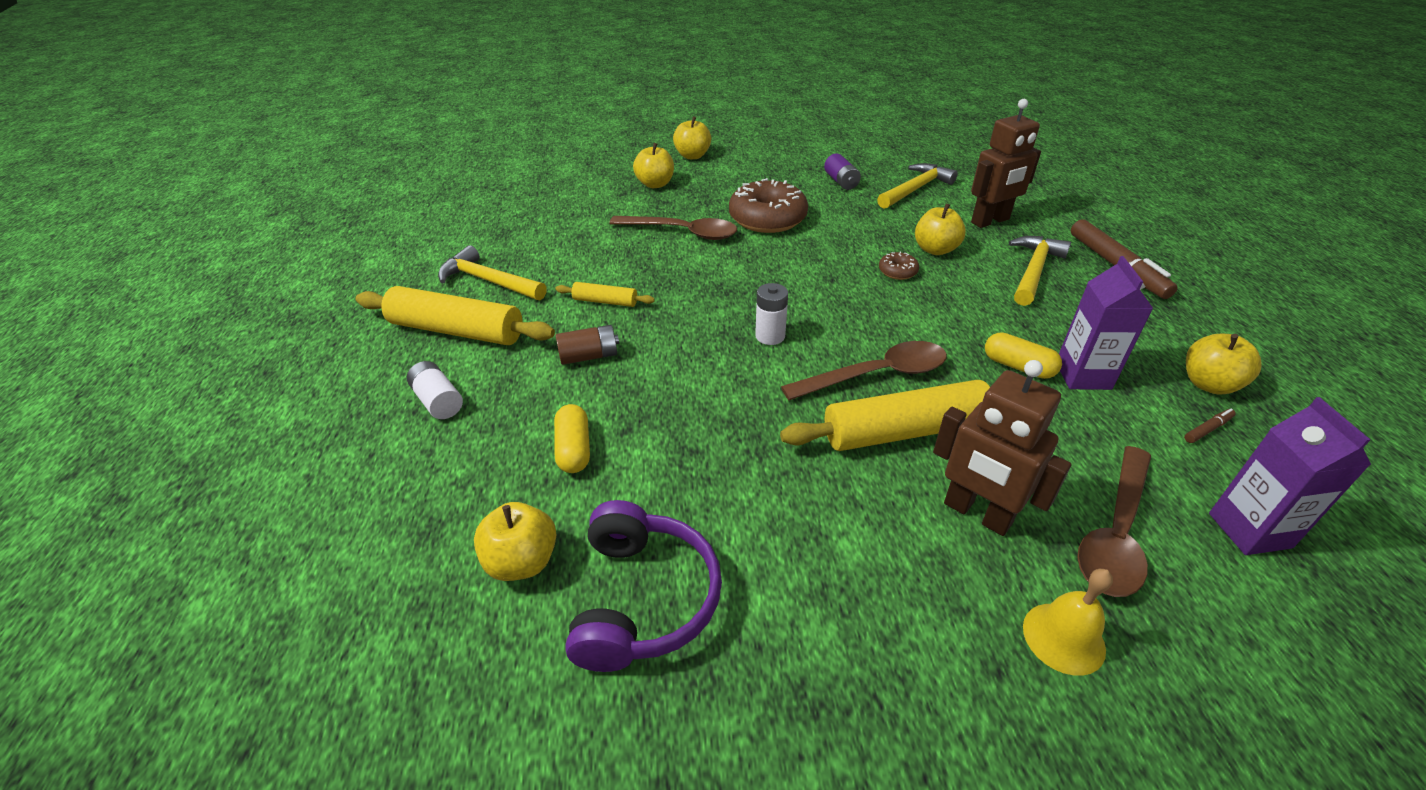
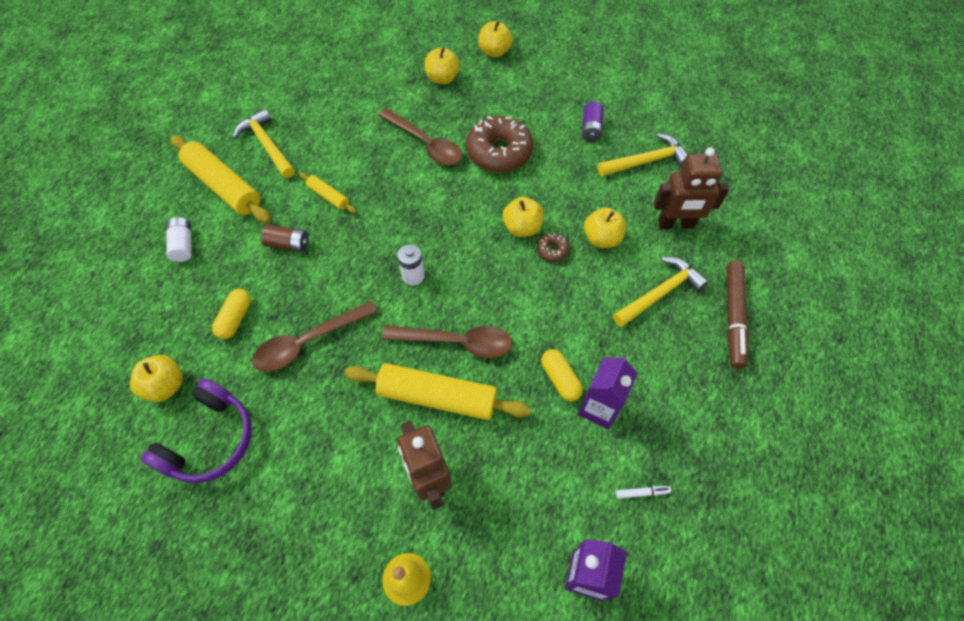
camera: 25 degrees right, 20 degrees up
(1115, 532) = (500, 533): brown spoon -> brown spoon (308, 342)
(1207, 429) = (642, 493): brown marker -> white marker
(1208, 384) = (684, 458): yellow apple -> yellow apple (522, 228)

